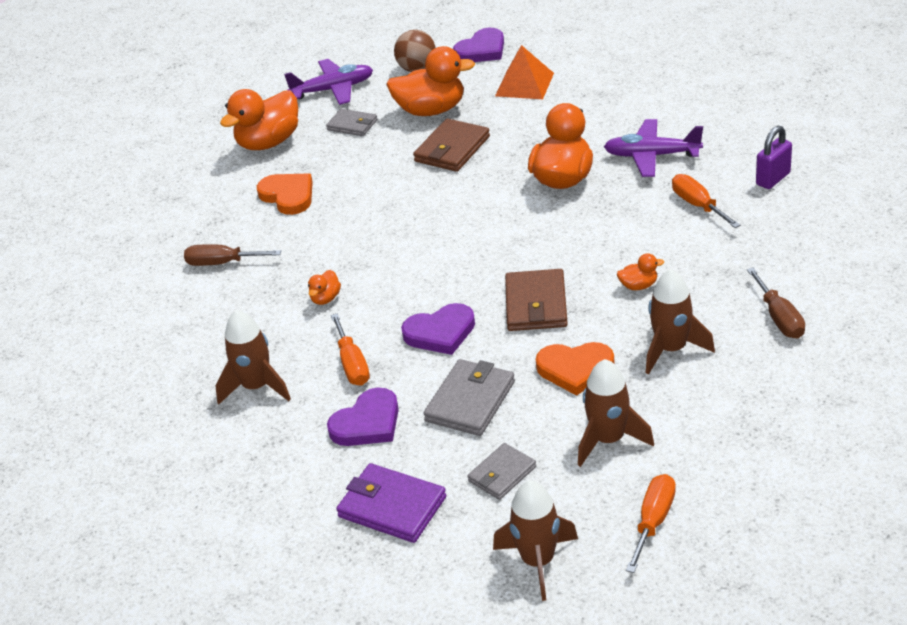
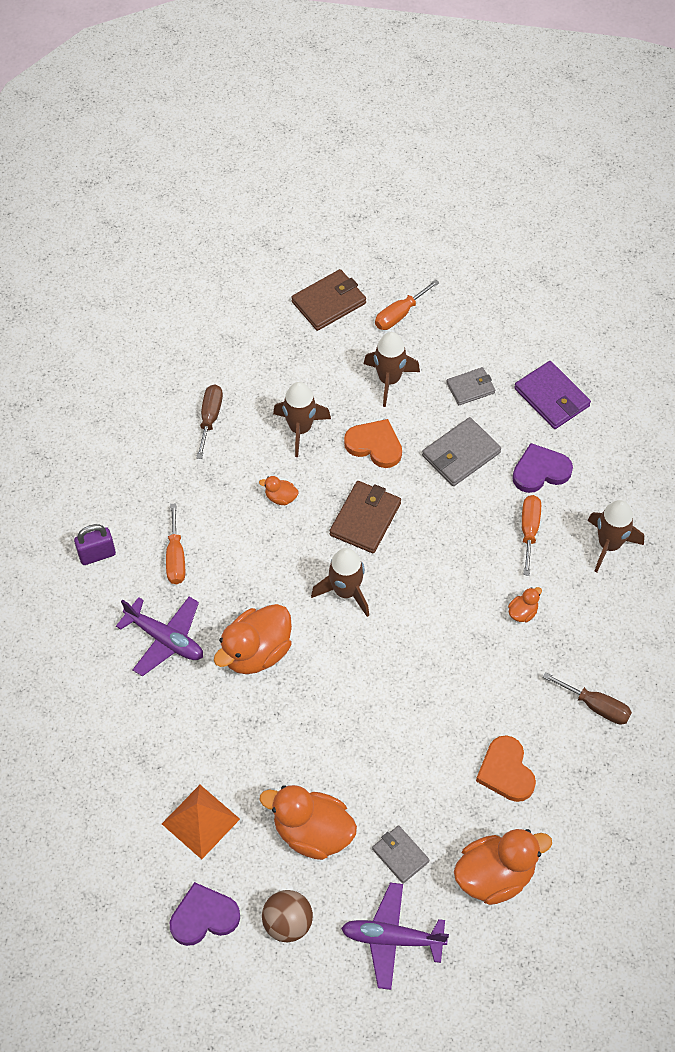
camera: 160 degrees left, 20 degrees up
(440, 332) = (450, 528): purple heart -> none
(452, 149) = (326, 754): brown wallet -> brown wallet (329, 302)
(538, 561) = (481, 321): brown rocket -> brown rocket (345, 591)

